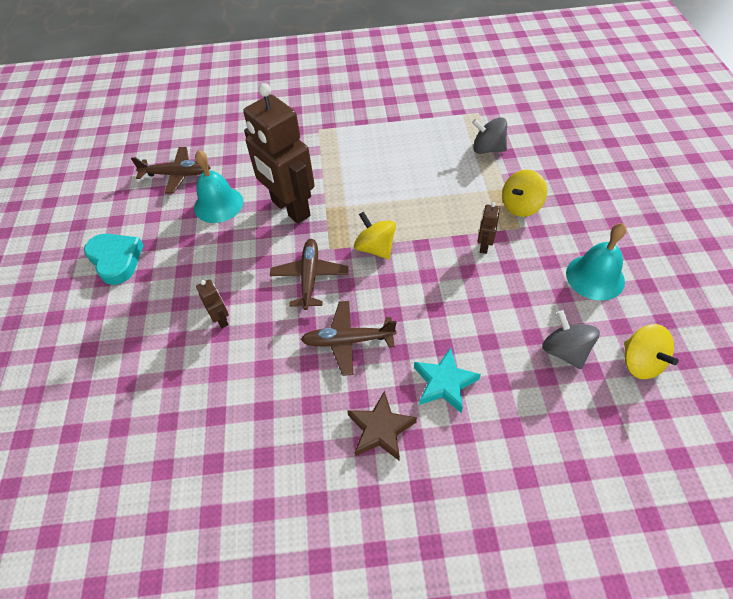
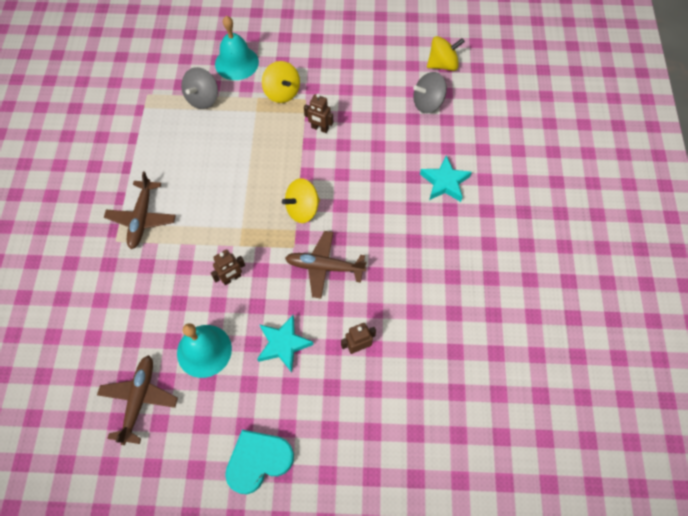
camera: 85 degrees left, 10 degrees up
(224, 258) = (283, 344): none -> turquoise star
(290, 209) = (231, 278): brown robot -> brown robot, size x0.41
(348, 341) = (398, 243): brown plane -> brown plane (142, 218)
(380, 429) = (478, 230): brown star -> none
(595, 277) = (367, 66): turquoise bell -> turquoise bell (236, 63)

